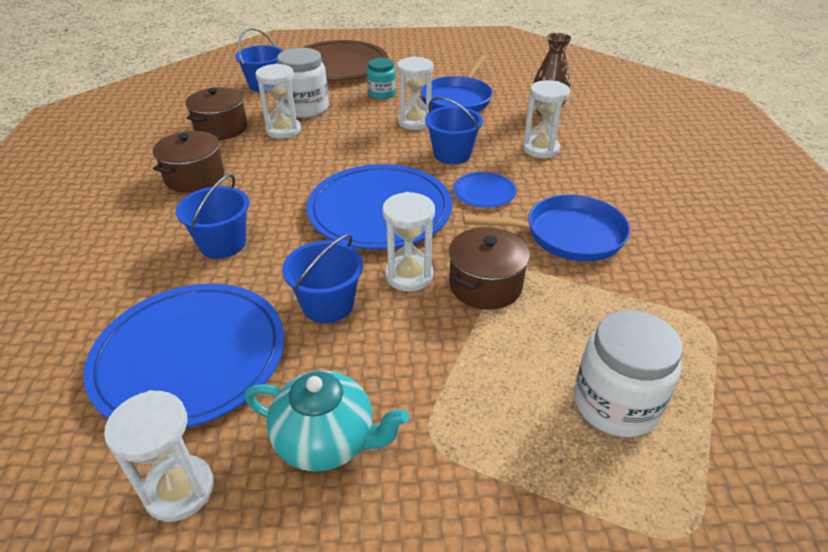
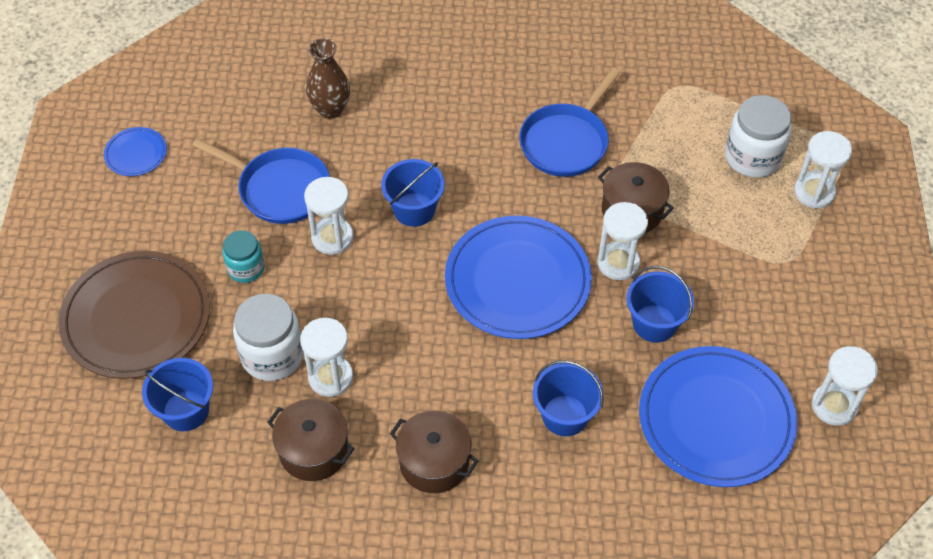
camera: 85 degrees left, 15 degrees up
(327, 441) = (790, 322): turquoise teapot -> none
(484, 192) = (492, 192): blue plate -> blue plate (136, 154)
(540, 149) = (414, 131): white hourglass -> white hourglass (814, 192)
(568, 235) = (566, 141): blue pan -> blue pan turned 150 degrees counterclockwise

